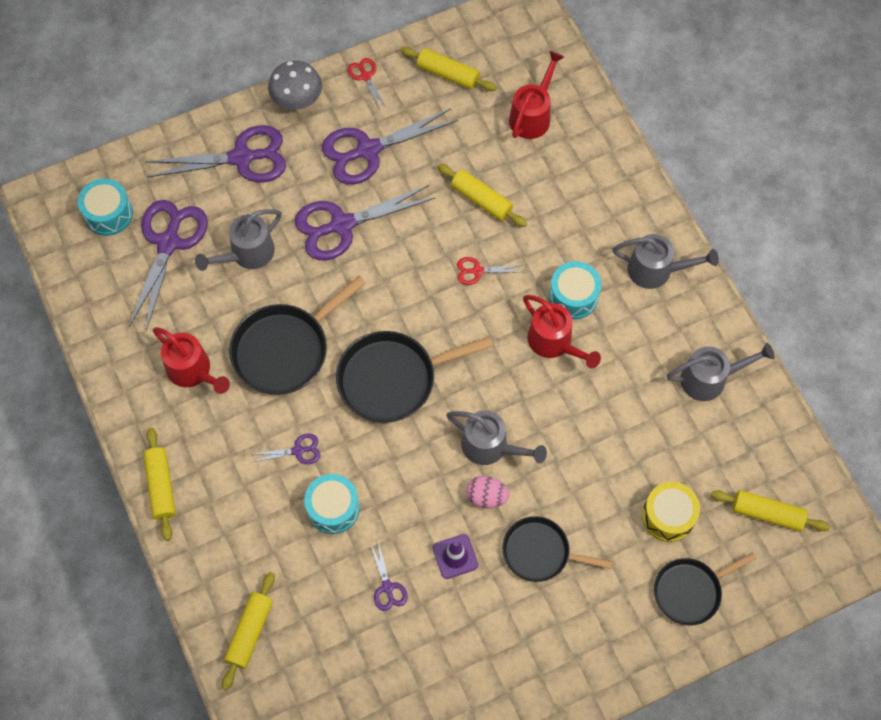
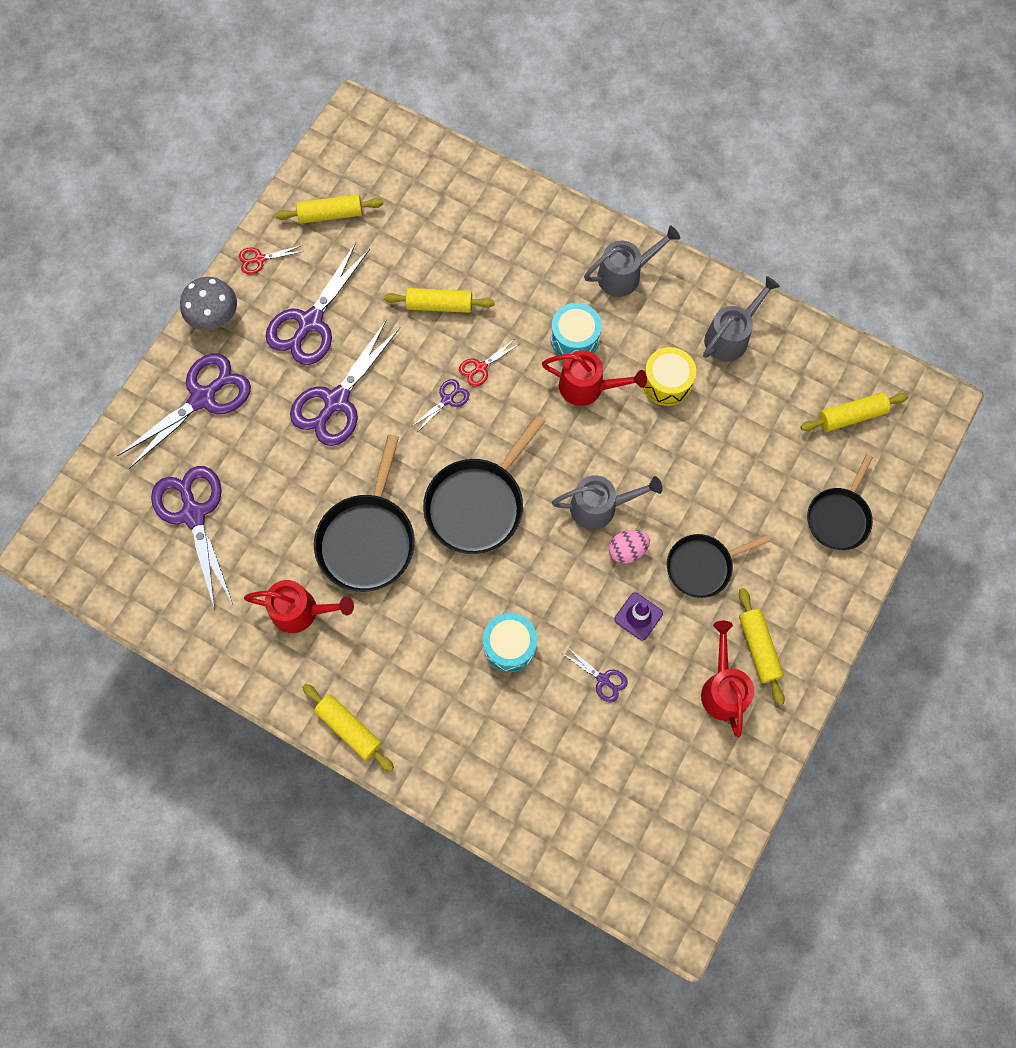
camera: 35 degrees left, 5 degrees up
(108, 214) = (118, 523): turquoise drum -> none
(247, 254) = (272, 479): grey watering can -> none
(250, 632) = (518, 797): yellow rolling pin -> yellow rolling pin (759, 648)
(298, 451) = (444, 618): purple scissors -> purple scissors (447, 399)
(365, 76) = (259, 259): red scissors -> red scissors turned 45 degrees counterclockwise
(532, 115) = (429, 206): red watering can -> red watering can (723, 688)
(668, 516) = (779, 469): yellow drum -> yellow drum (666, 383)

